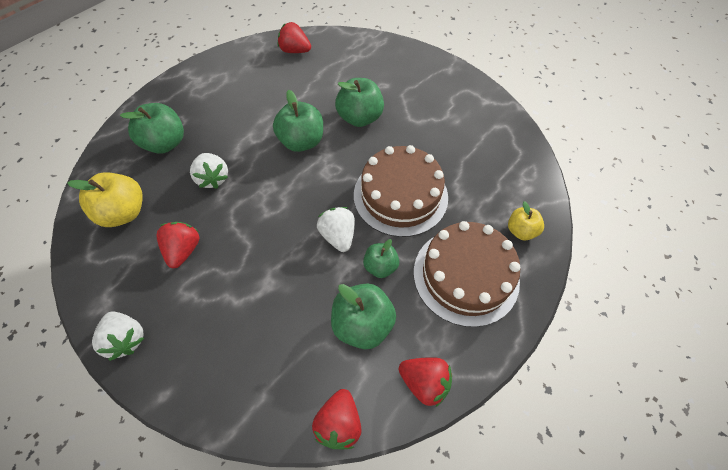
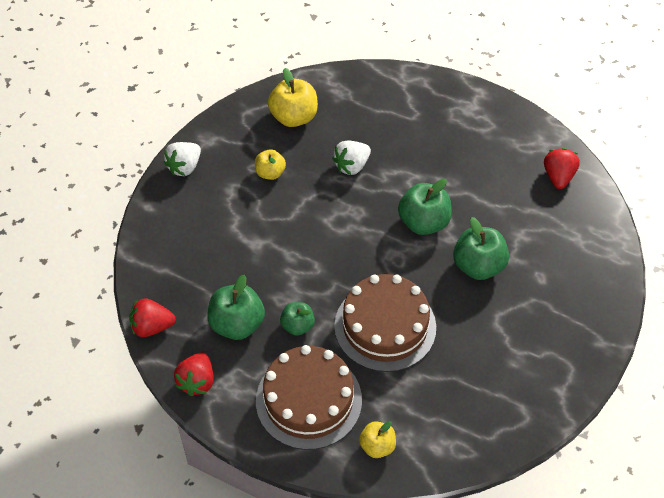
camera: 75 degrees right, 5 degrees down
(165, 143) = (379, 114): green apple -> none
(184, 250) = (270, 173): red strawberry -> yellow apple
(338, 236) = (320, 284): white strawberry -> none

